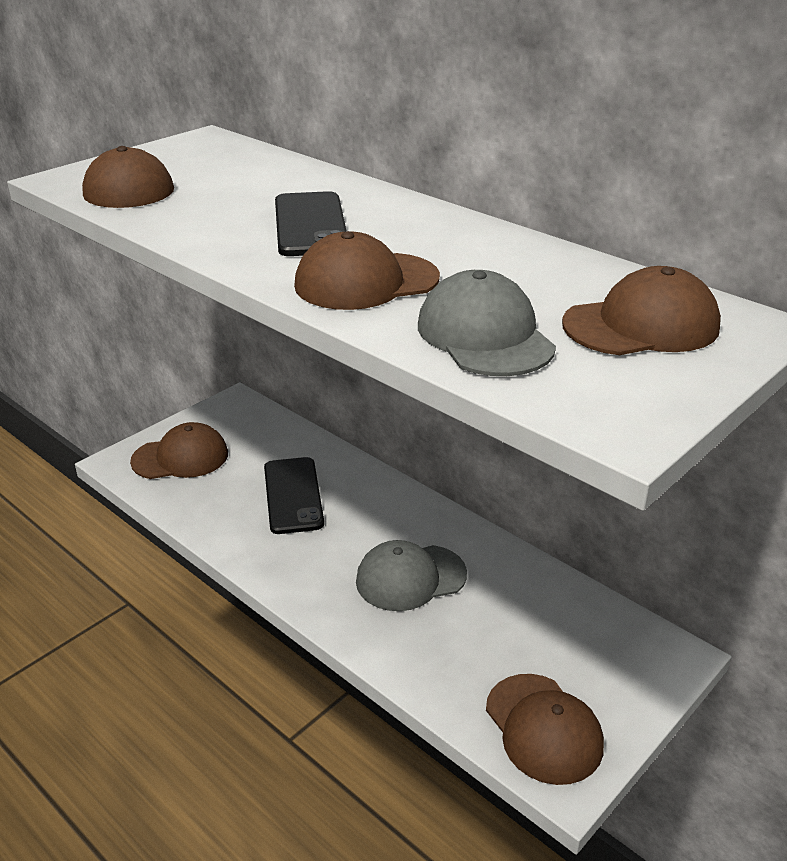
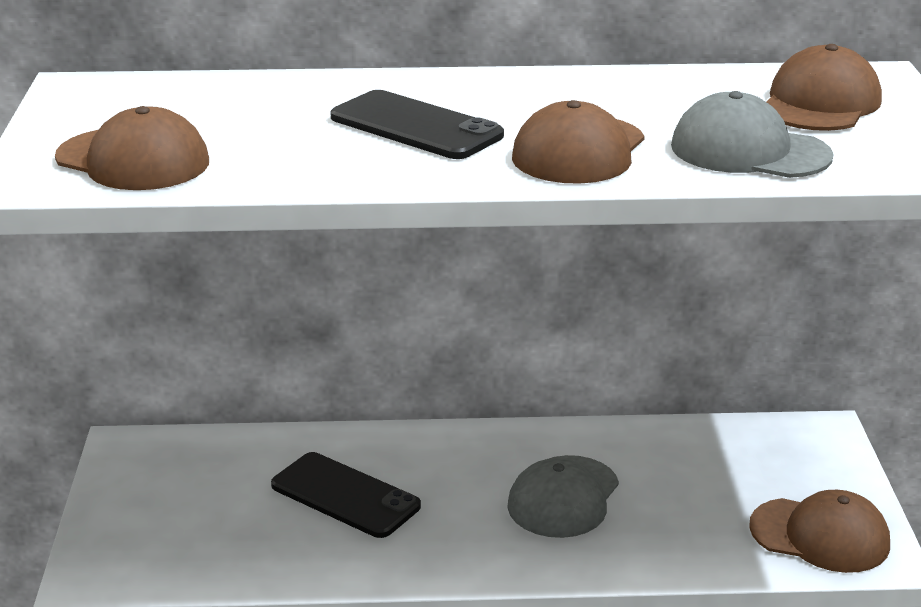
camera: 45 degrees left, 5 degrees down
(180, 457) = (159, 531): brown cap -> none

